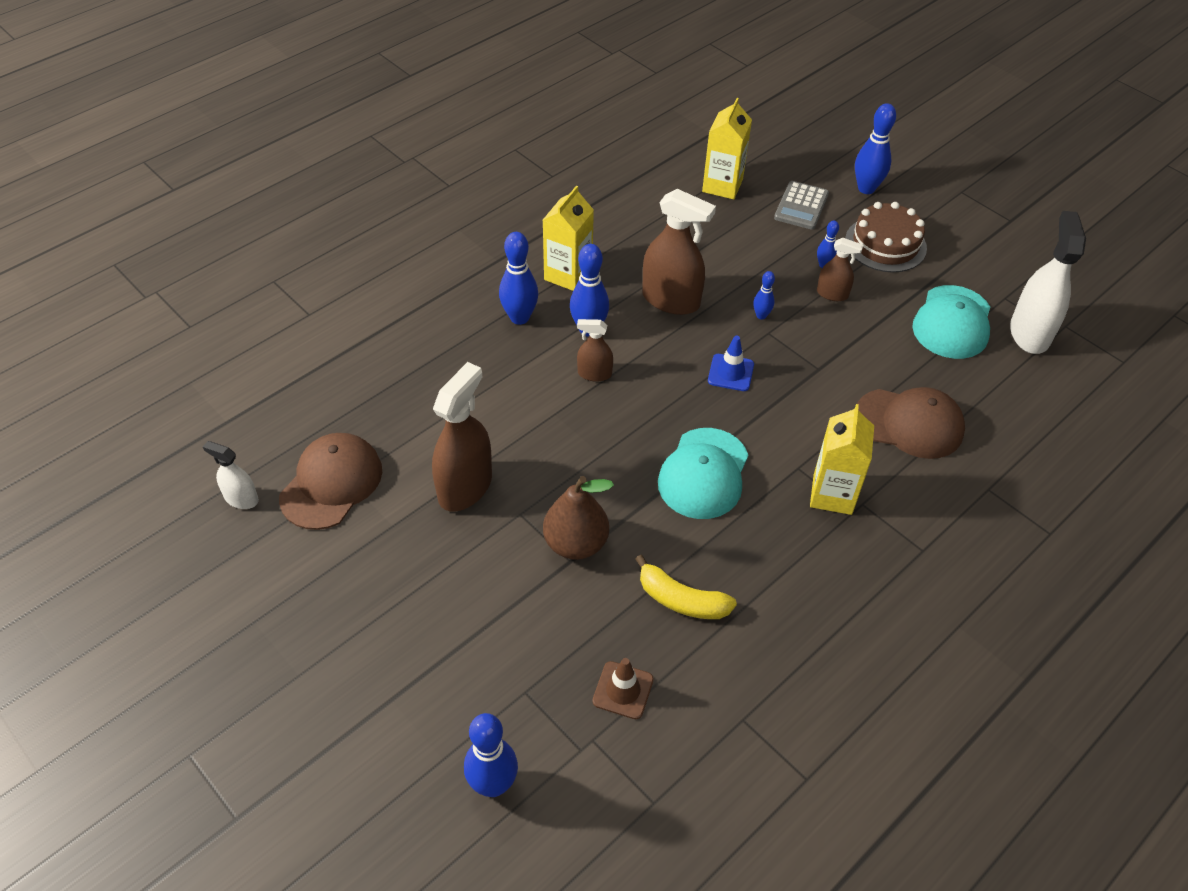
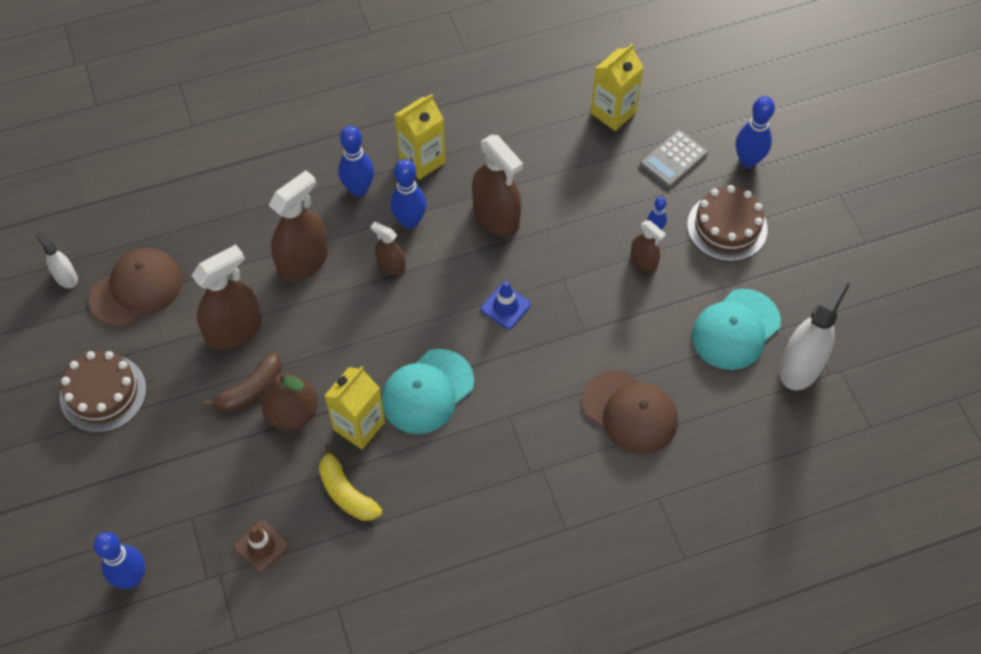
camera: 25 degrees right, 10 degrees up
(349, 600) = (103, 393): none -> brown cake
(501, 399) = (303, 262): none -> brown spray bottle
(516, 537) = (250, 390): none -> brown banana
(761, 315) = (566, 260): blue bowling pin -> none
(832, 494) = (522, 451): yellow carton -> yellow carton (359, 426)

